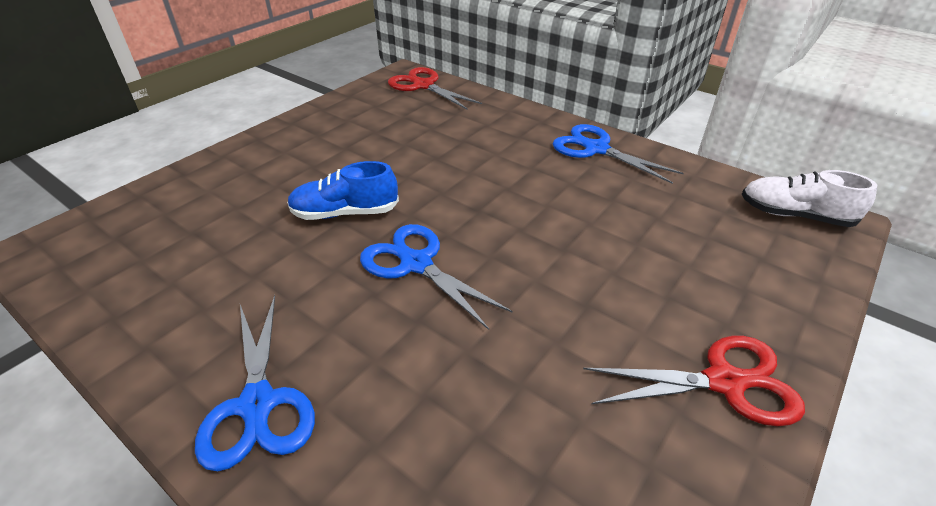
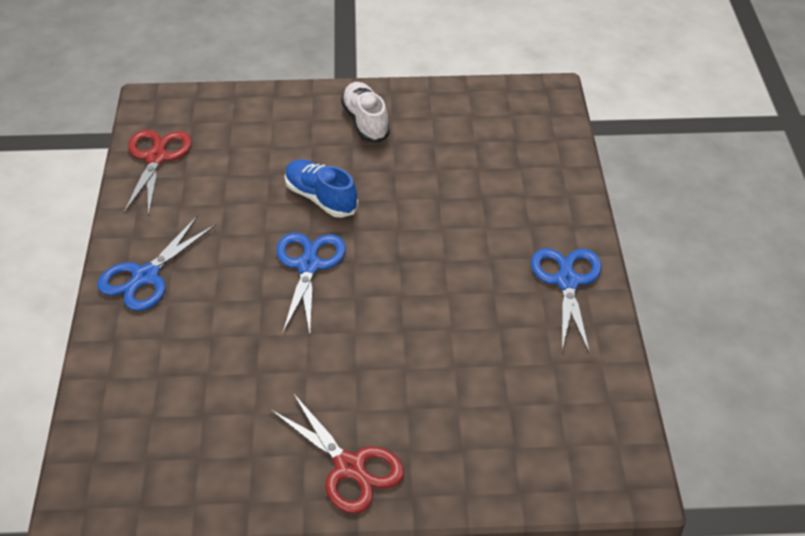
camera: 50 degrees right, 5 degrees up
(423, 86) = (541, 118): red scissors -> red scissors (156, 158)
(795, 215) = (606, 450): white shoe -> white shoe (365, 122)

